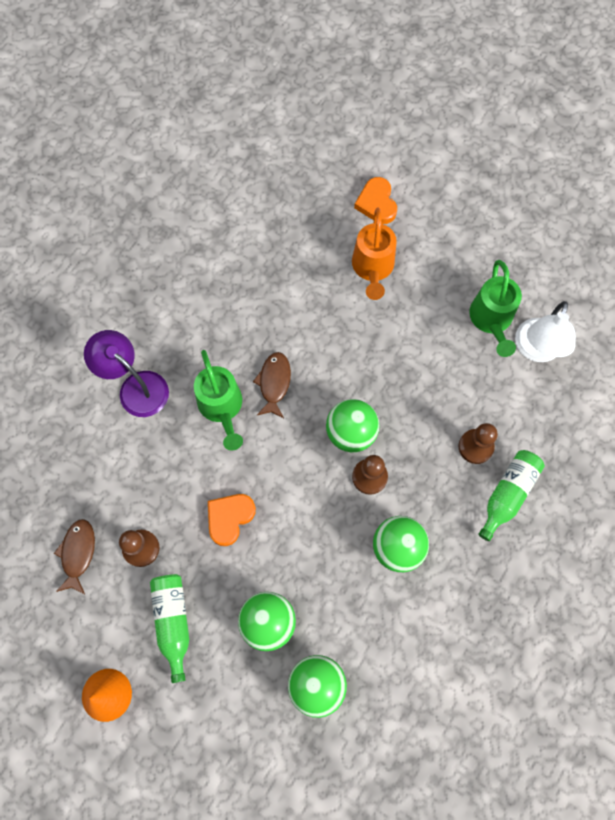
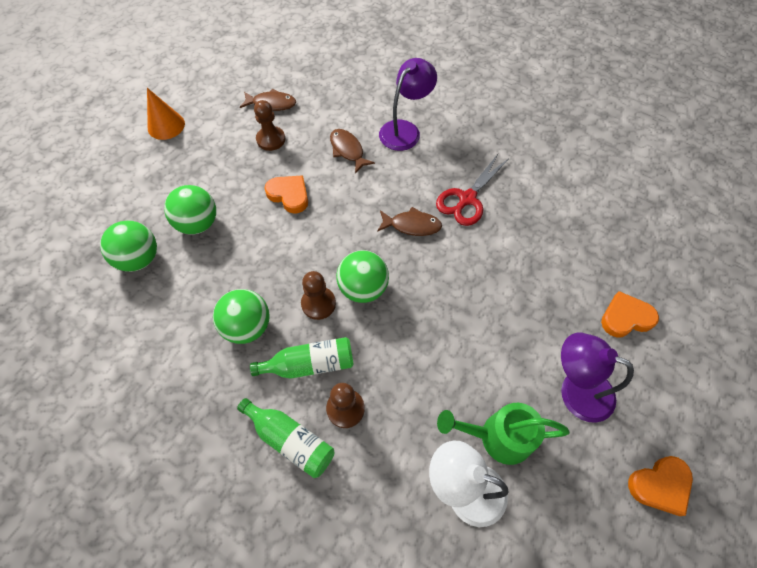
camera: 90 degrees right, 10 degrees down
(164, 453) = (348, 150): none -> brown fish
(173, 622) = (210, 161): green bottle -> green bottle (310, 364)
(222, 407) = (388, 187): green watering can -> none
(240, 326) = (467, 199): none -> red scissors
(372, 268) = (545, 311): orange watering can -> none
(446, 255) = (575, 390): none -> purple lamp
(519, 208) = (660, 485): none -> orange heart

